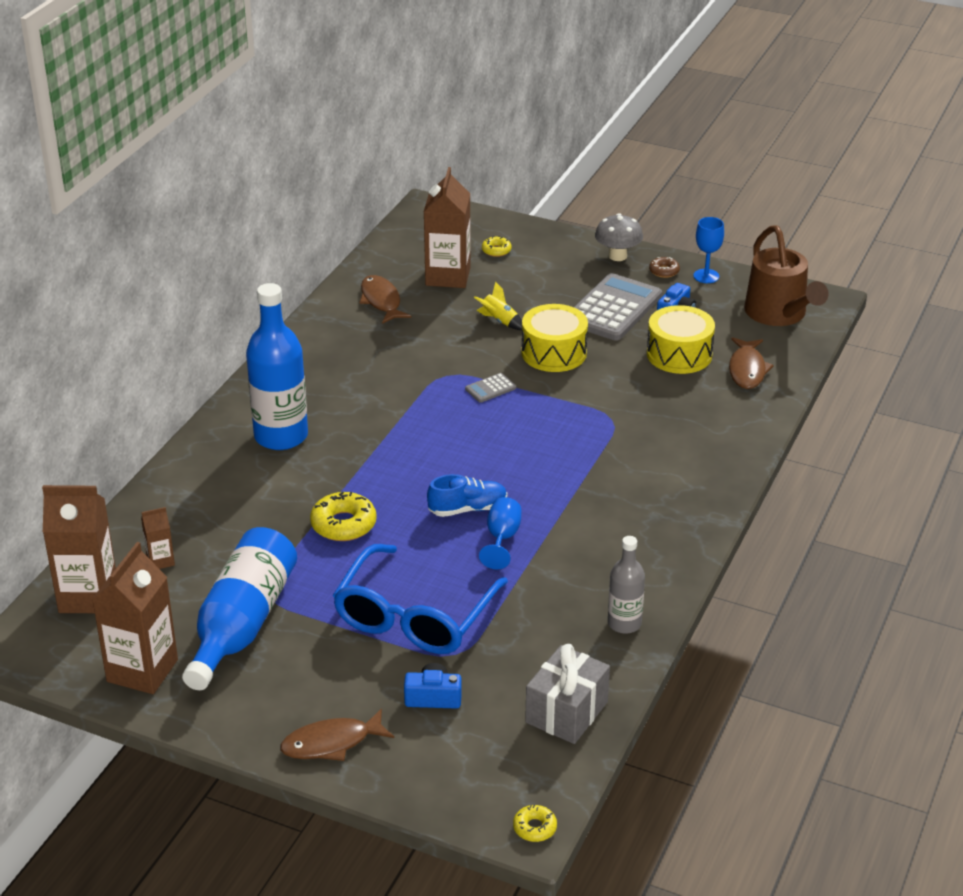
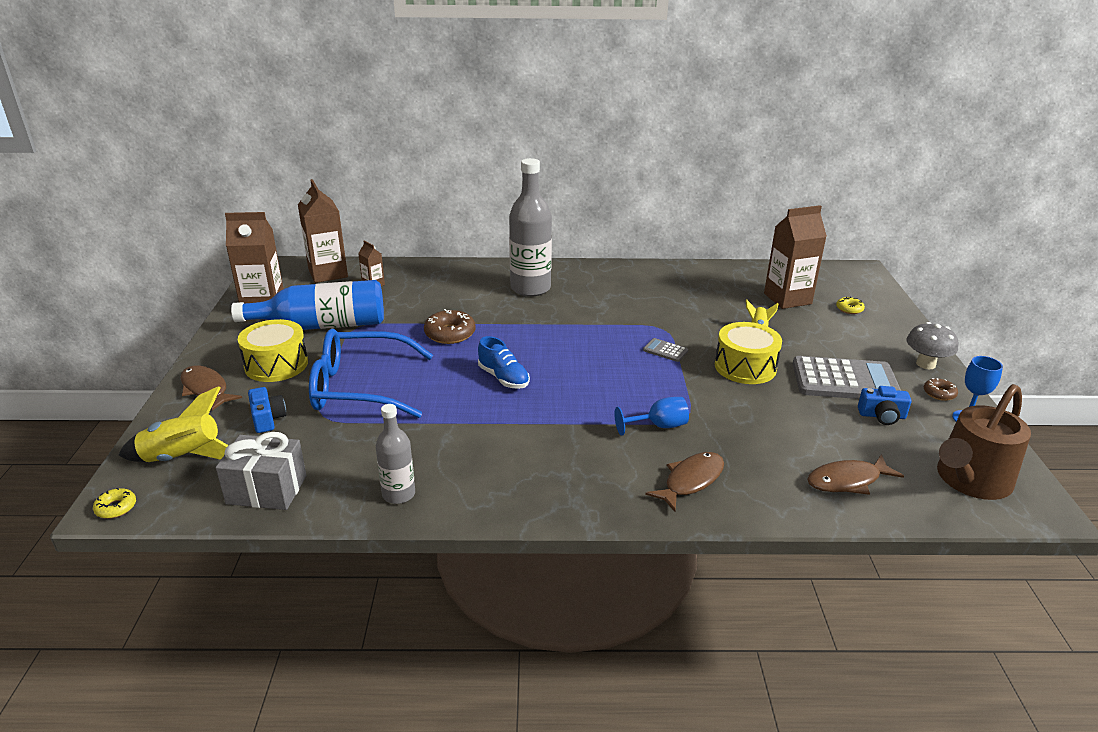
camera: 65 degrees right, 5 degrees down
(281, 436) = (530, 288): blue bottle -> grey bottle
(343, 524) = (450, 333): yellow donut -> brown donut
(381, 301) = (723, 283): brown fish -> brown fish (690, 481)
(472, 771) = (183, 458): none -> yellow rocket
(502, 538) = (477, 402): blue goblet -> blue goblet (659, 426)
(679, 354) = (821, 432): yellow drum -> yellow drum (276, 365)

